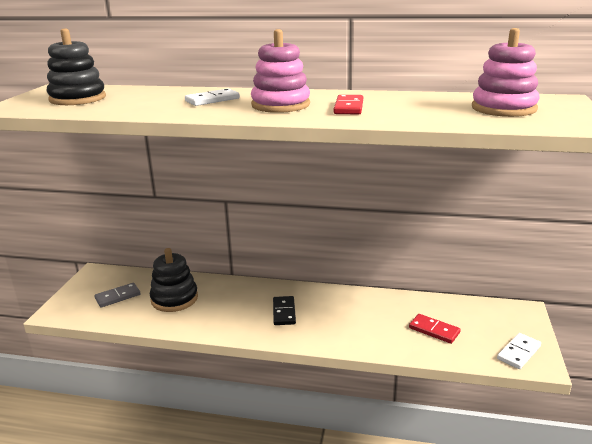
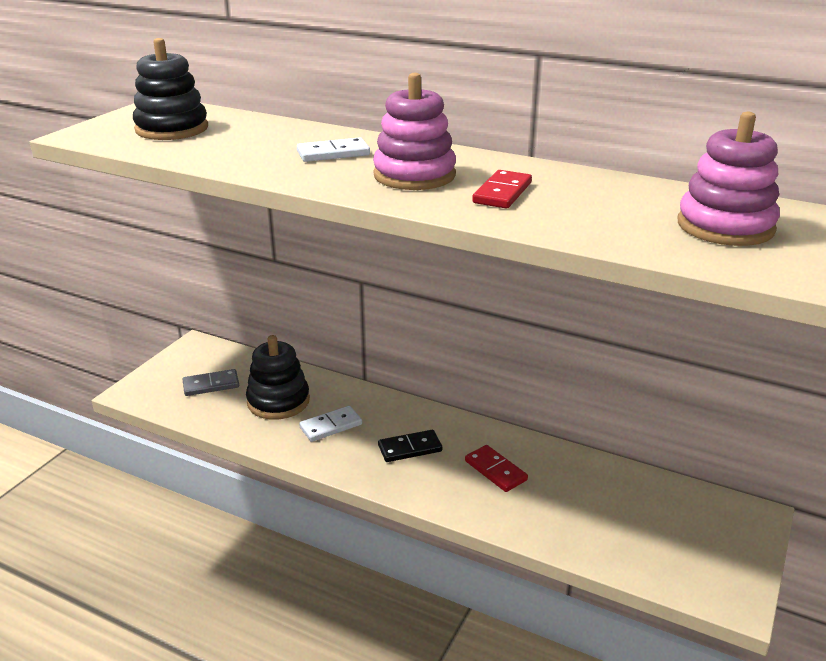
camera: 15 degrees right, 5 degrees up
(284, 312) = (410, 448): black domino -> black domino turned 60 degrees clockwise
(434, 330) = (604, 518): red domino -> red domino (495, 470)
(519, 353) = (713, 578): white domino -> white domino (331, 426)

